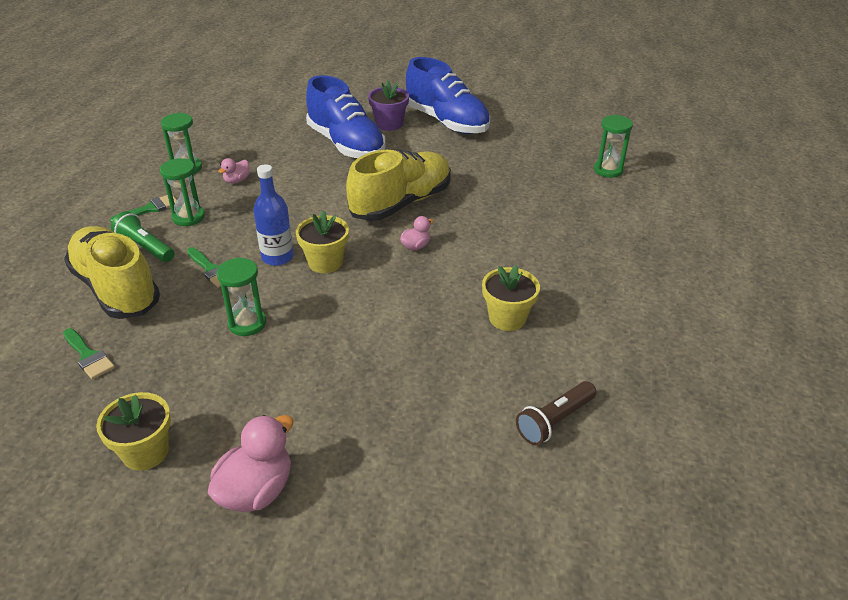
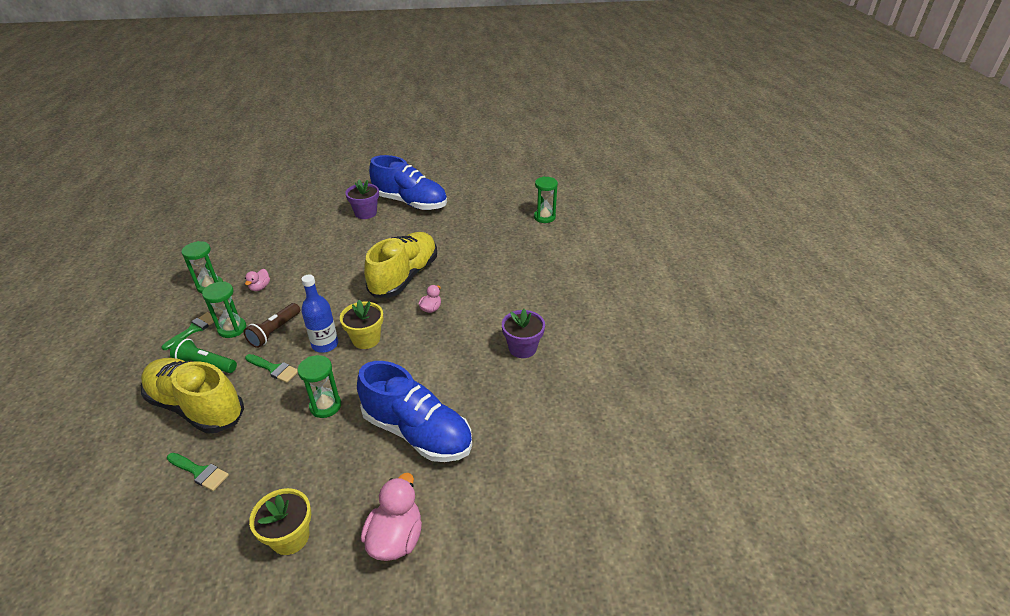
camera: 20 degrees left, 0 degrees up
(346, 144) = (338, 237): blue shoe -> blue shoe (417, 432)
(507, 318) = (522, 348): yellow flower pot -> purple flower pot
(554, 421) = (587, 416): brown flashlight -> brown flashlight (274, 331)

